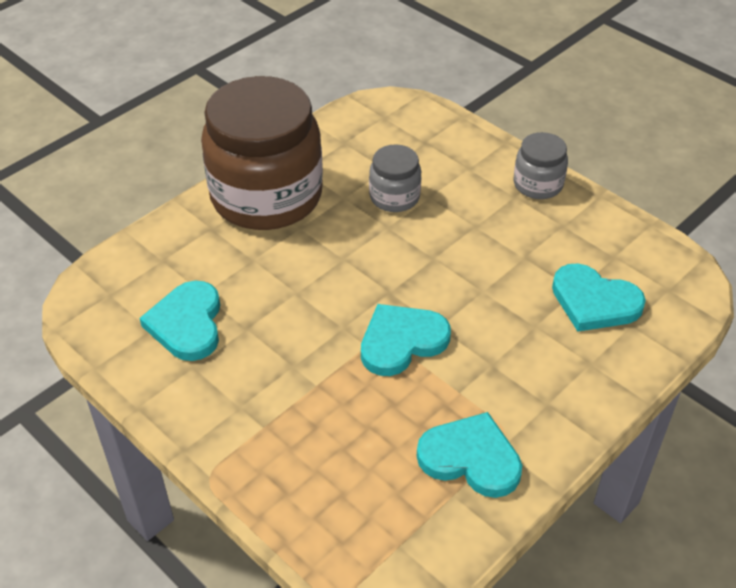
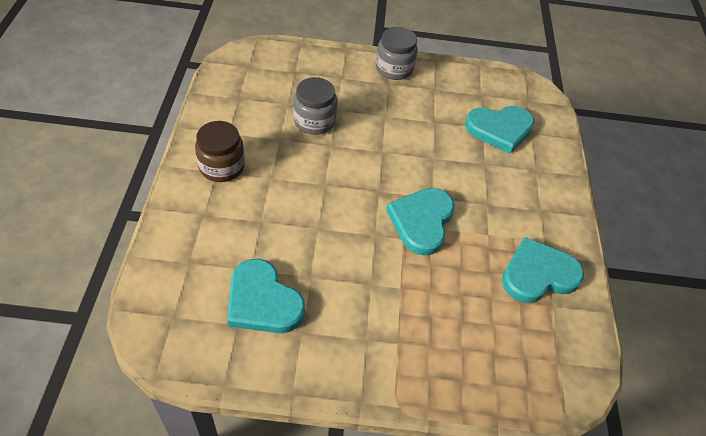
camera: 45 degrees left, 5 degrees up
(266, 196) = (222, 166): brown jar -> brown jar, size x0.45

